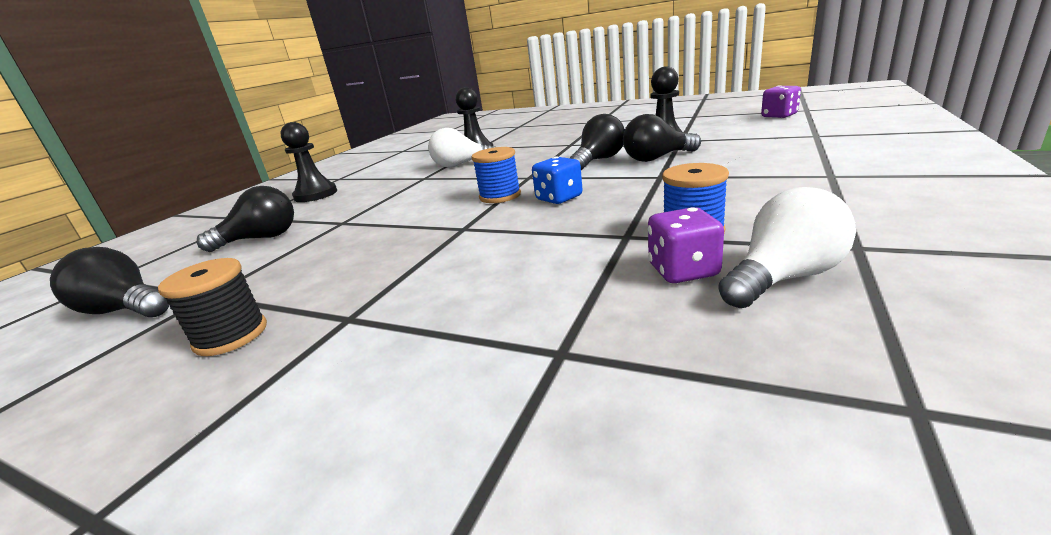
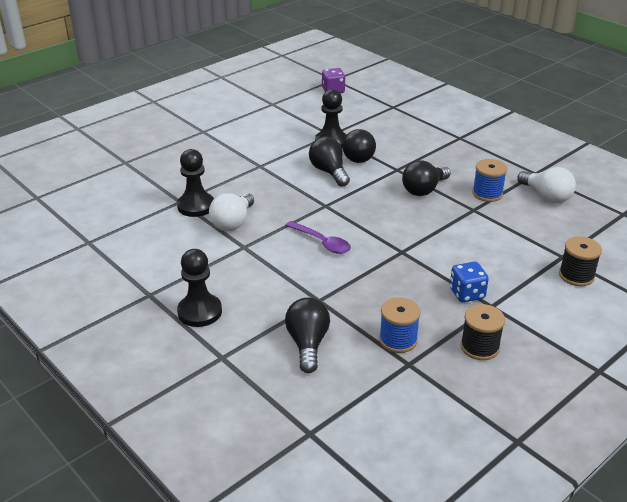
camera: 70 degrees left, 10 degrees up
(125, 310) = (397, 404): black light bulb -> black light bulb (424, 190)
(452, 195) = (321, 242): none -> purple spoon
(492, 390) = (576, 275): none -> black spool
(500, 196) = (355, 225): blue spool -> blue spool (398, 340)
(559, 198) = (391, 208): blue dice -> blue dice (467, 293)
(683, 271) = (523, 211): purple dice -> none
(783, 278) = (546, 196): white light bulb -> white light bulb turned 150 degrees clockwise

